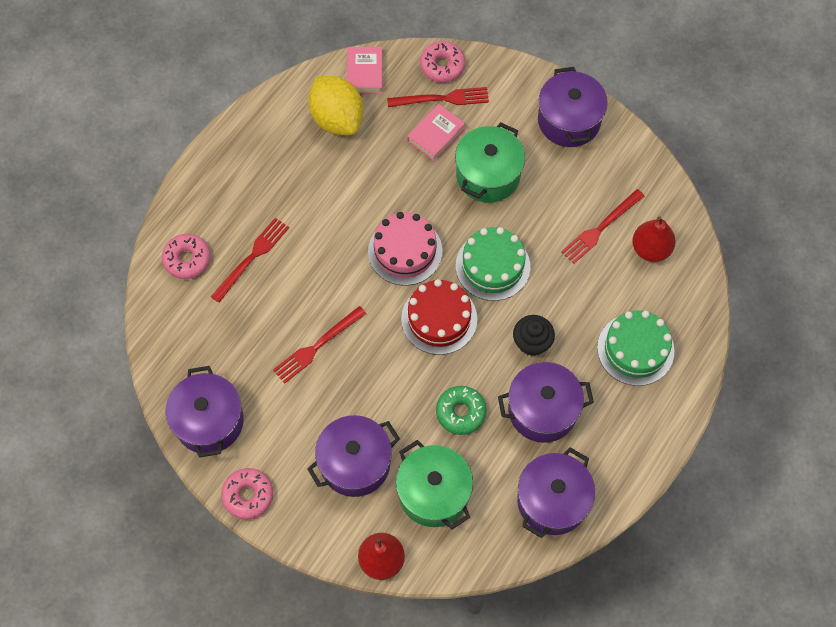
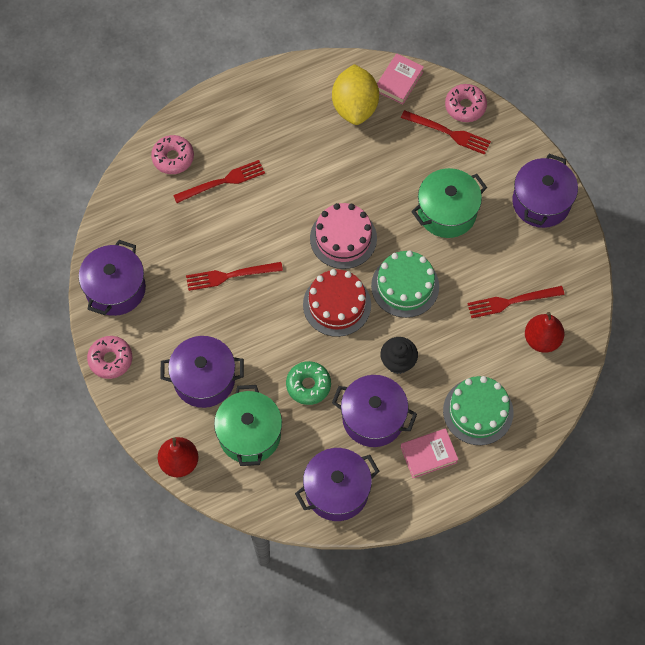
camera: 30 degrees right, 0 degrees up
(436, 135) = (425, 159): pink book -> pink book (428, 454)

